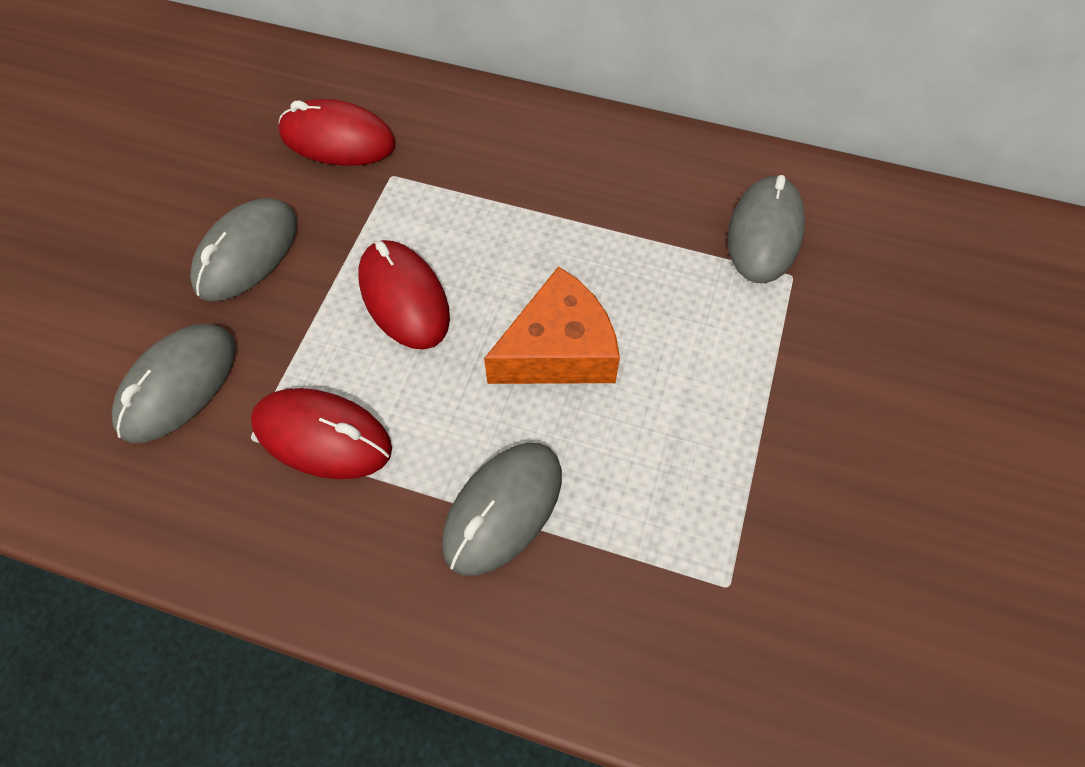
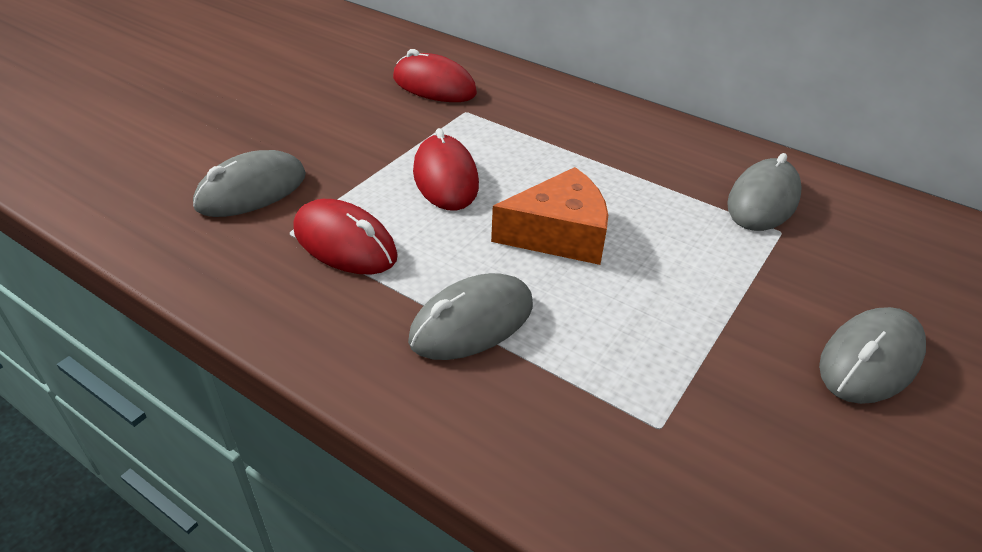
camera: 15 degrees right, 20 degrees down
(247, 253) = (339, 131): grey mouse -> grey mouse (870, 360)

